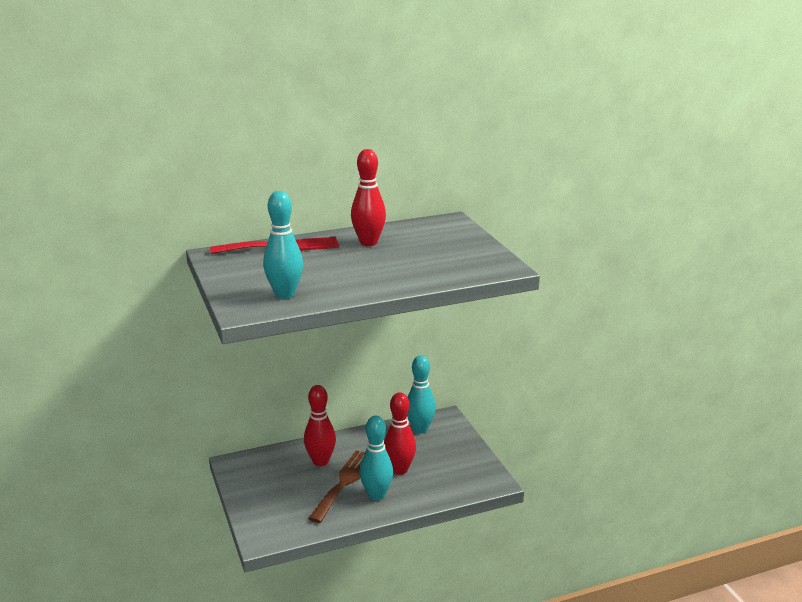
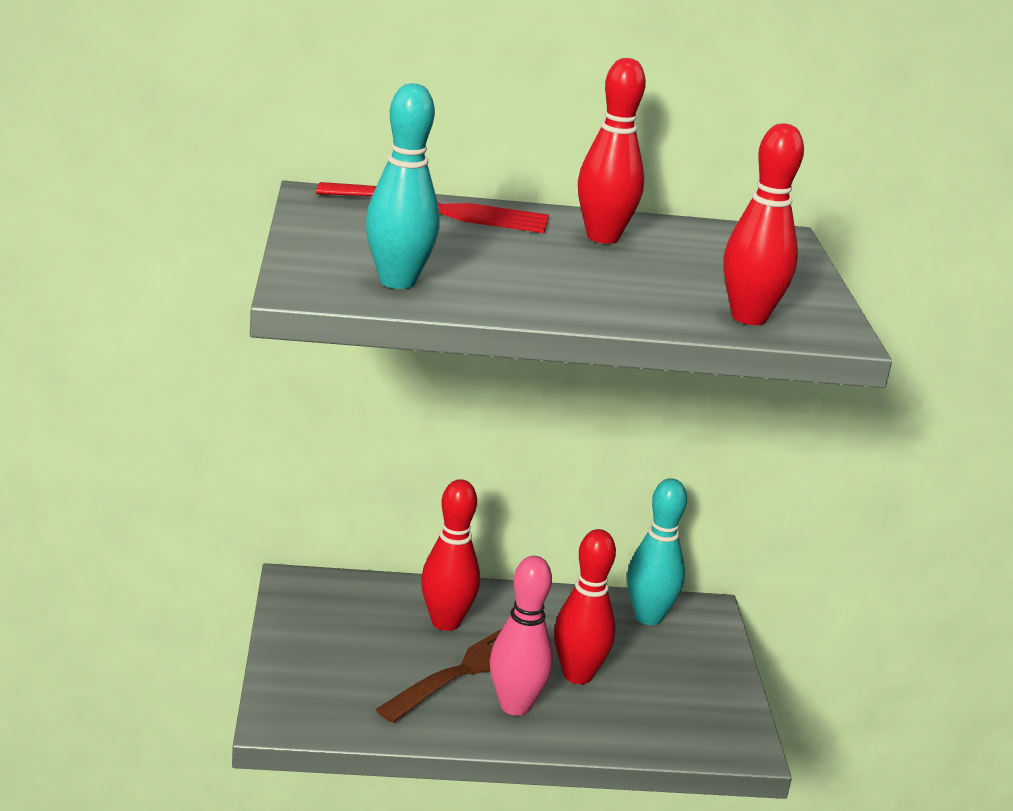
camera: 15 degrees right, 0 degrees up
(376, 495) = (515, 706): turquoise bowling pin -> pink bowling pin
(463, 269) = (749, 318): none -> red bowling pin

